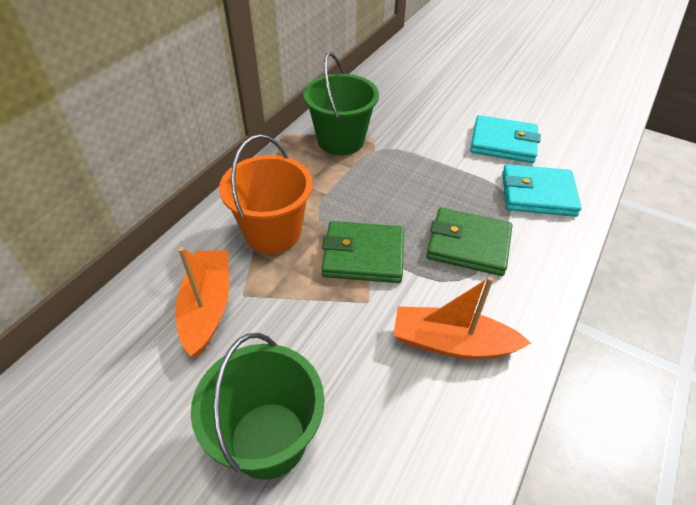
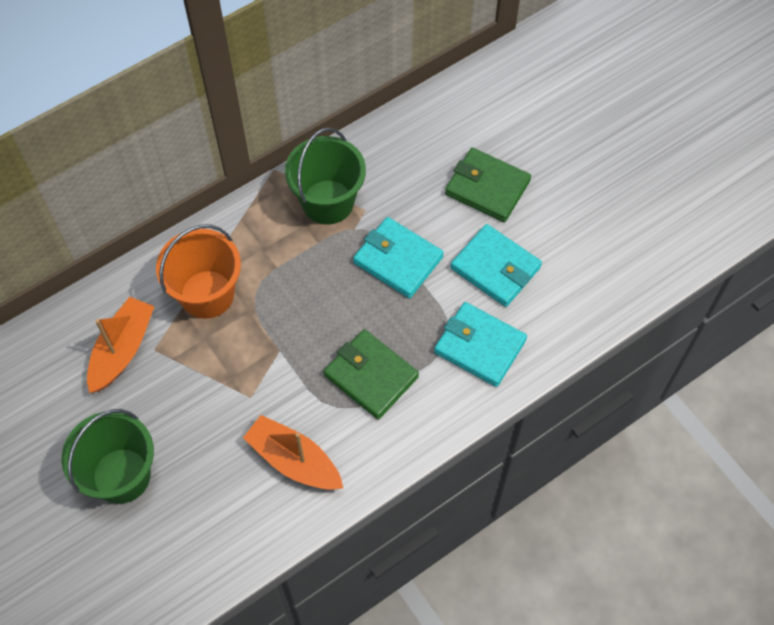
camera: 25 degrees right, 15 degrees up
(363, 255) = (272, 350): green wallet -> green wallet (487, 187)
(425, 159) = (398, 260): none -> turquoise wallet

